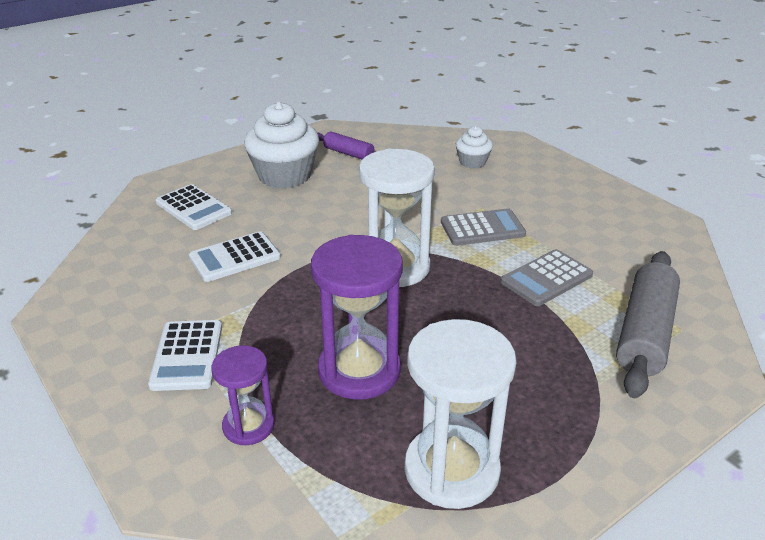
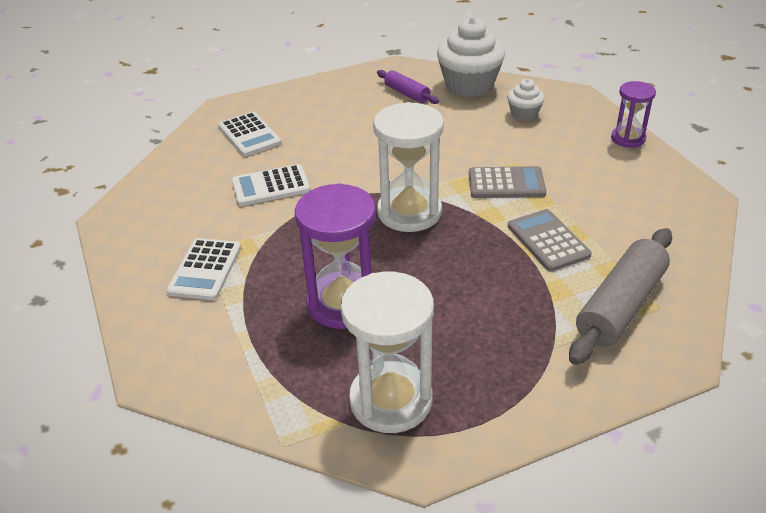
camera: 15 degrees right, 5 degrees up
(248, 426) = (236, 336): purple hourglass -> purple hourglass (628, 138)
(284, 176) = (339, 111): white cupcake -> white cupcake (469, 85)
(546, 278) = (548, 241): grey calculator -> grey calculator turned 90 degrees clockwise

